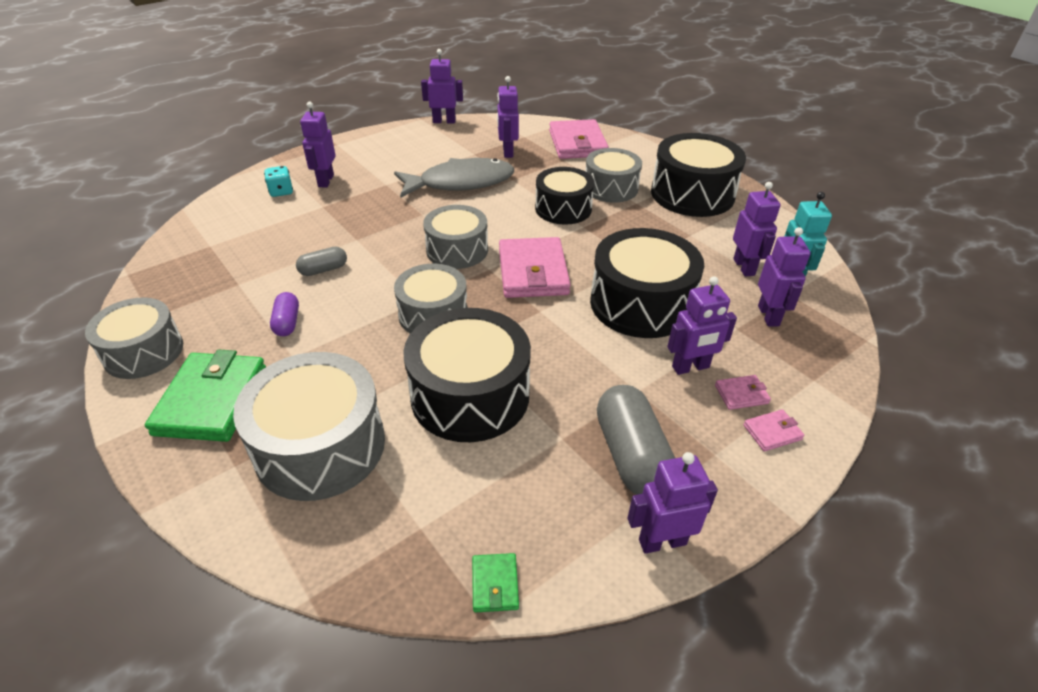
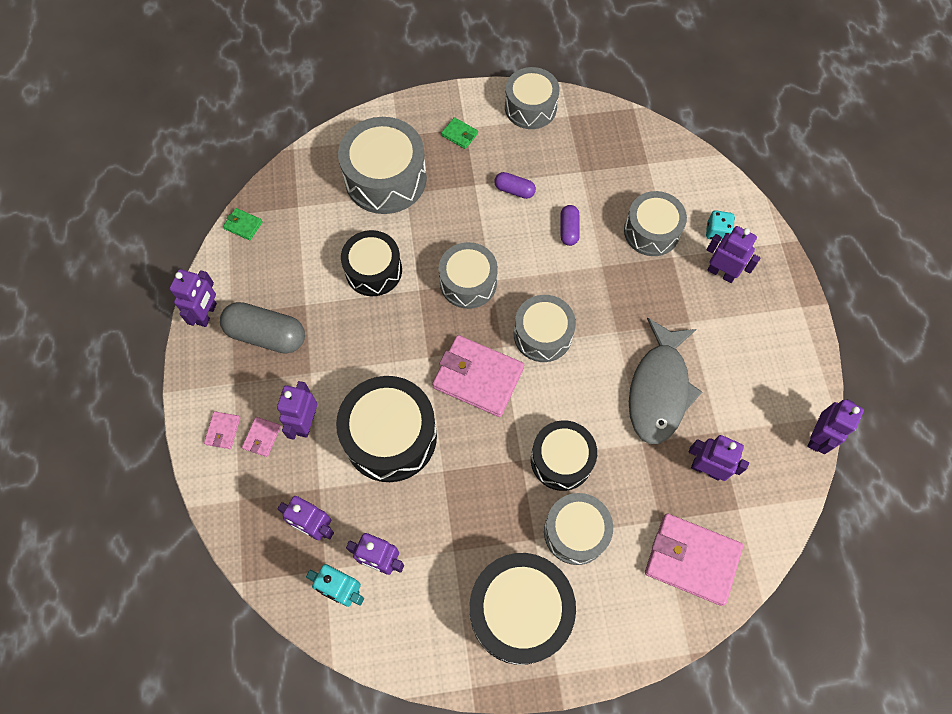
camera: 120 degrees right, 25 degrees up
(212, 400) = (459, 134): green wallet -> green wallet, size x0.45
(299, 223) = (651, 231): none -> grey drum
(323, 270) = (568, 230): grey capsule -> purple capsule
(470, 395) = (373, 270): black drum -> black drum, size x0.66

